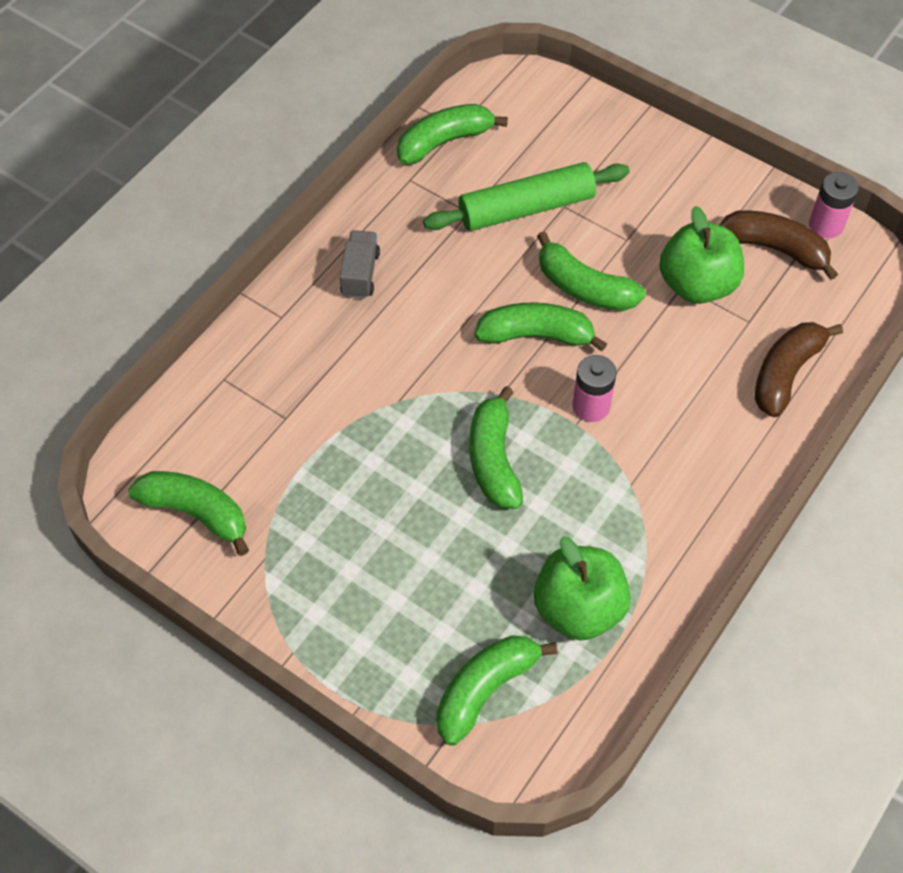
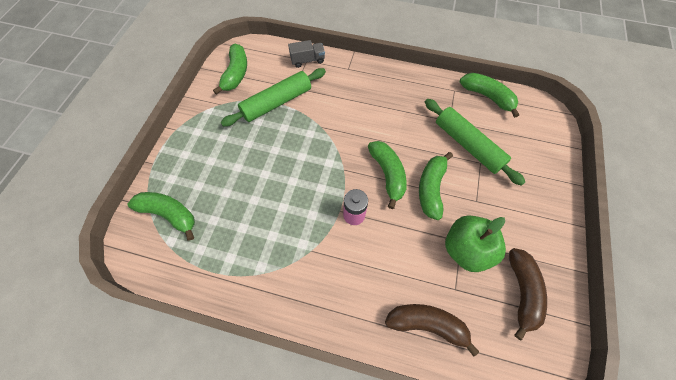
camera: 70 degrees right, 5 degrees up
(308, 457) = (277, 103): none -> green rolling pin
(360, 274) = (387, 89): grey truck -> grey truck (307, 60)
(493, 459) = (302, 178): green banana -> none
(578, 608) = (225, 245): green apple -> none
(826, 225) = (562, 322): pink battery -> none

